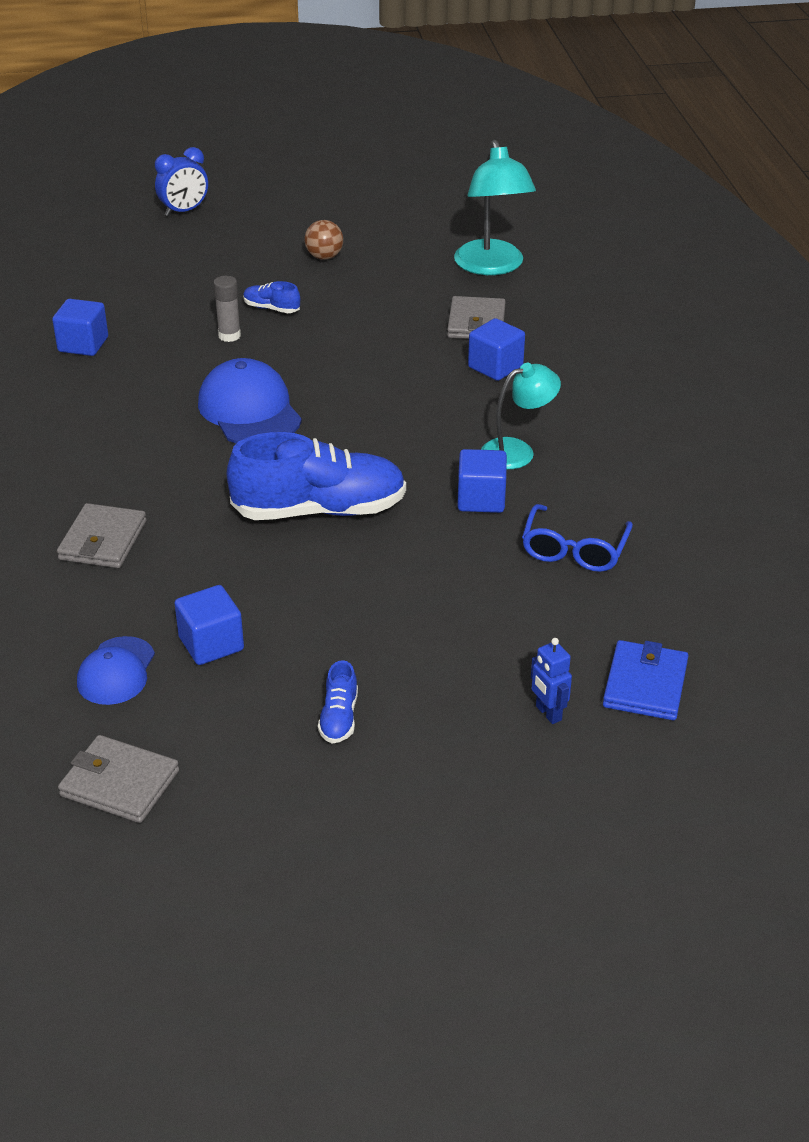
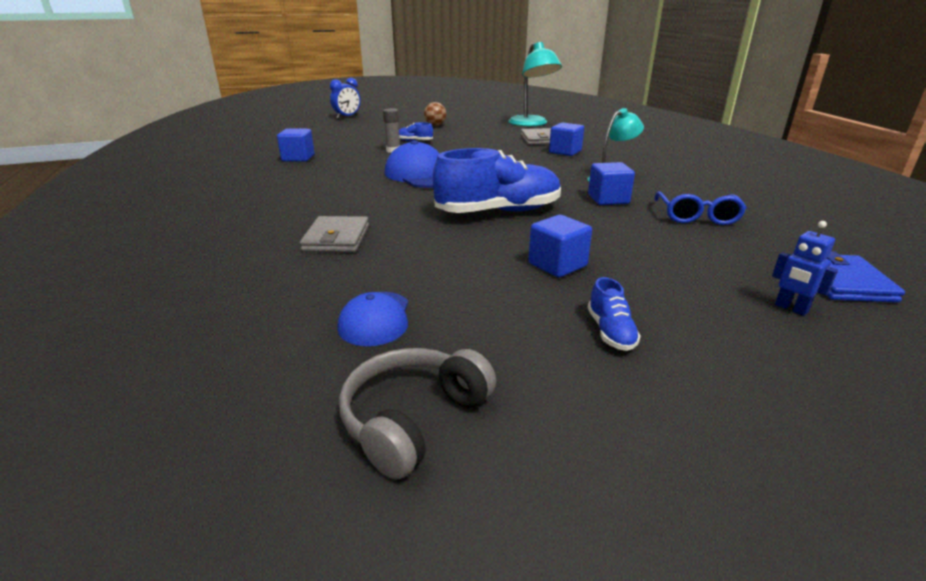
camera: 10 degrees left, 10 degrees down
(119, 783) = (413, 419): grey wallet -> grey headphones
(211, 644) = (457, 291): blue cube -> blue cube (557, 265)

